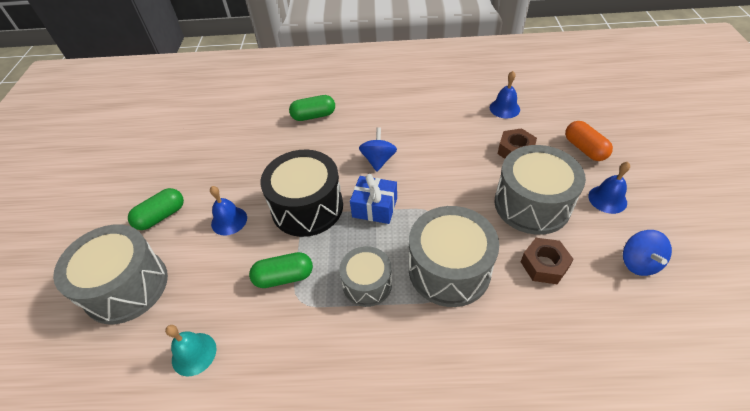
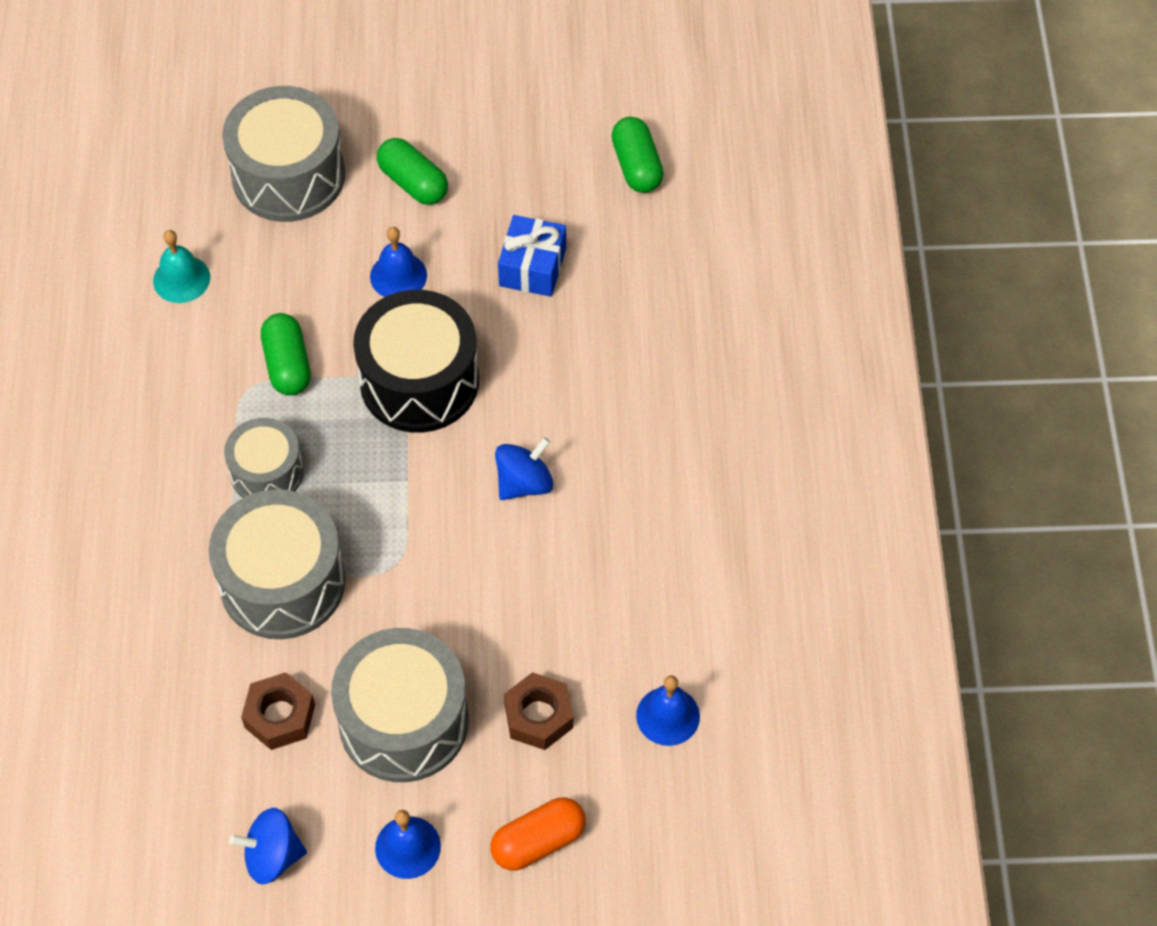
camera: 85 degrees right, 10 degrees up
(314, 116) = (653, 368): green capsule -> green capsule (636, 166)
(375, 207) = (412, 479): blue gift -> blue gift (532, 267)
(378, 160) = (524, 483): blue spinning top -> blue spinning top turned 45 degrees counterclockwise

